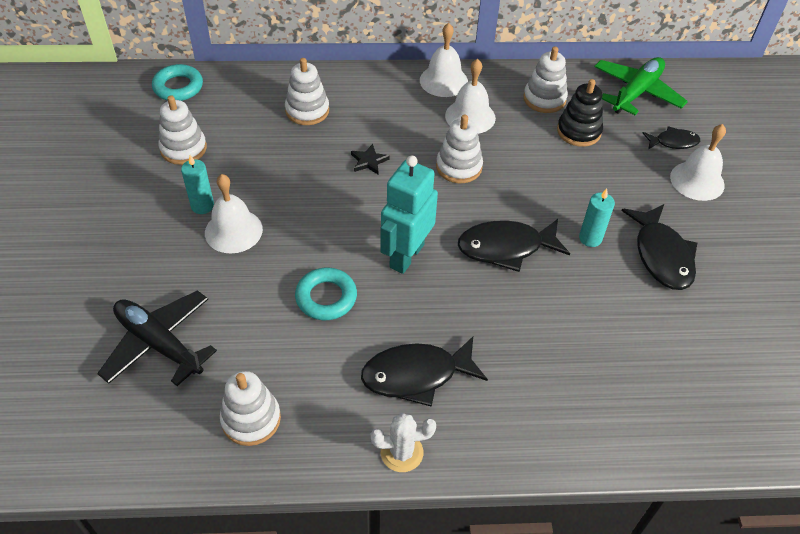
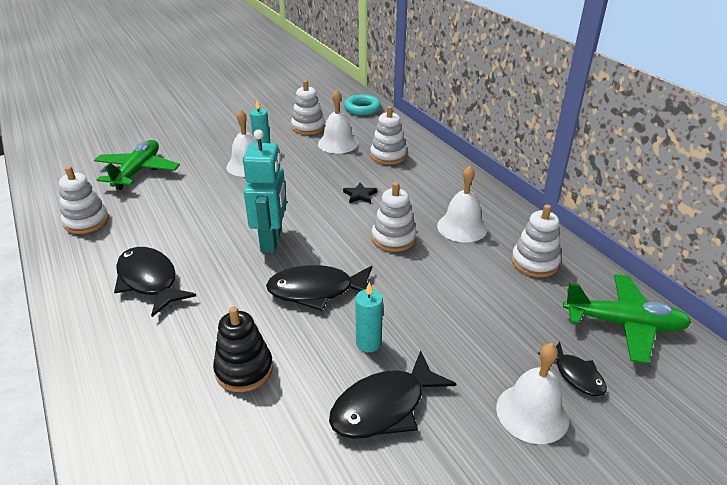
camera: 65 degrees right, 15 degrees down
(159, 344) = (138, 171): black plane -> green plane
(326, 297) = (207, 218): turquoise ring -> none
(402, 452) = (71, 295): white cactus -> none
(406, 256) = (271, 241): turquoise robot -> turquoise robot turned 90 degrees clockwise
(443, 81) = (491, 202): white bell -> white bell (338, 143)
(506, 248) = (317, 291): black fish -> black fish turned 60 degrees counterclockwise
(578, 131) = (513, 296): black stacking toy -> black stacking toy (244, 369)

